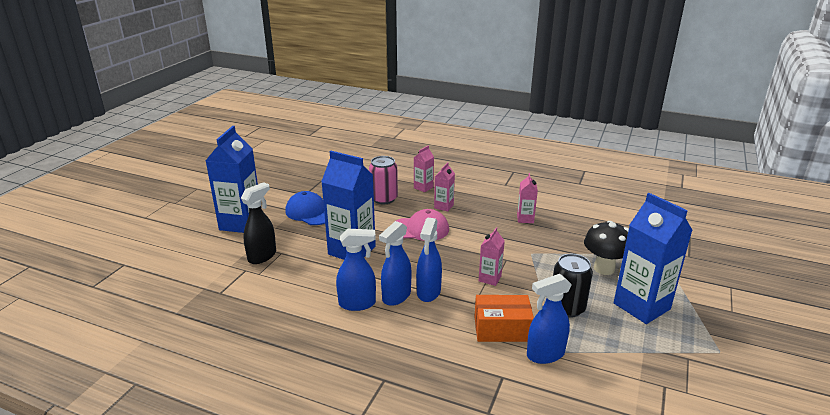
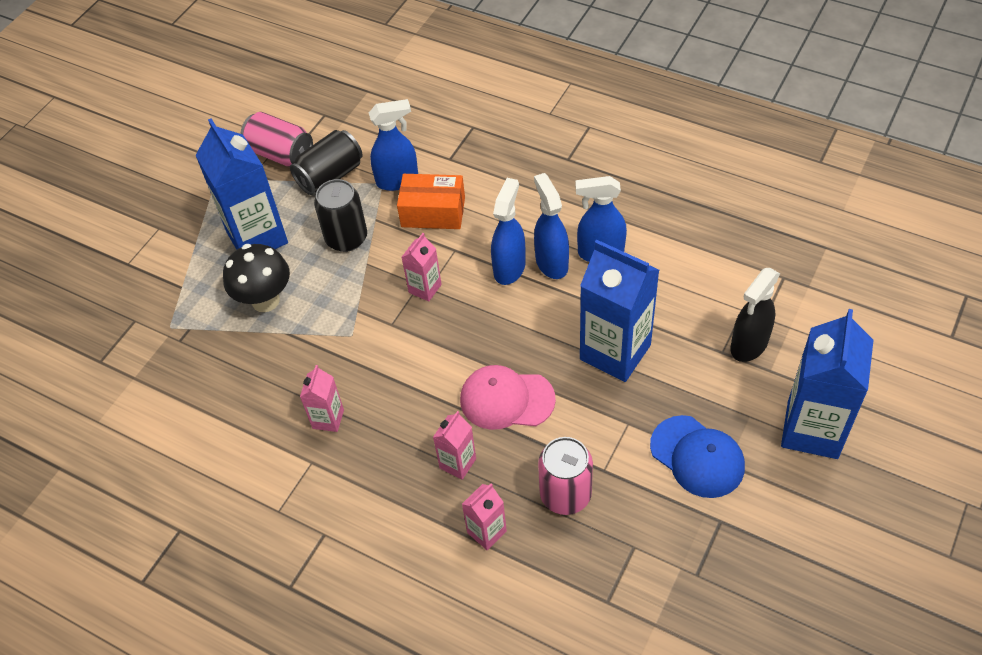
camera: 170 degrees left, 25 degrees up
(396, 296) = (551, 262): blue spray bottle -> blue spray bottle turned 60 degrees counterclockwise
(612, 357) = (330, 176): none -> black can
(676, 377) = (280, 154): none -> pink can

